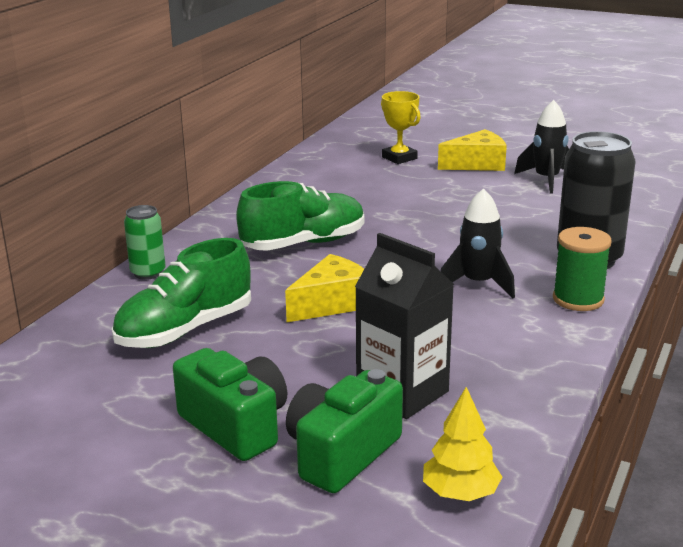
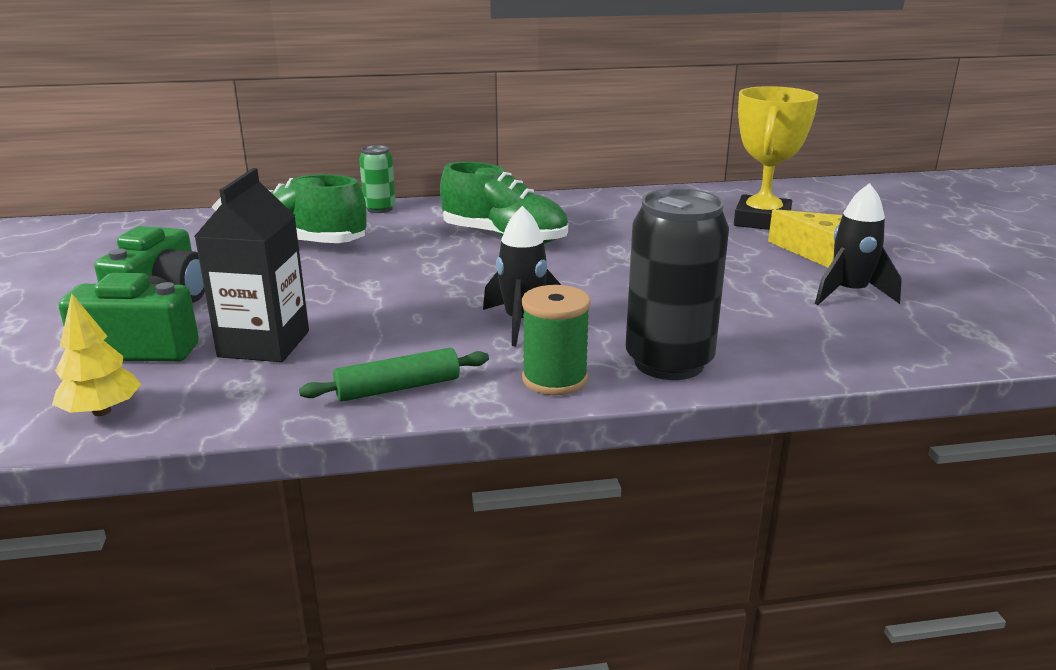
camera: 55 degrees right, 0 degrees up
(332, 303) = (402, 276): yellow cheese -> none
(399, 158) = (762, 221): yellow trophy -> yellow trophy, size x1.65
(539, 355) = (398, 388): none -> green rolling pin

